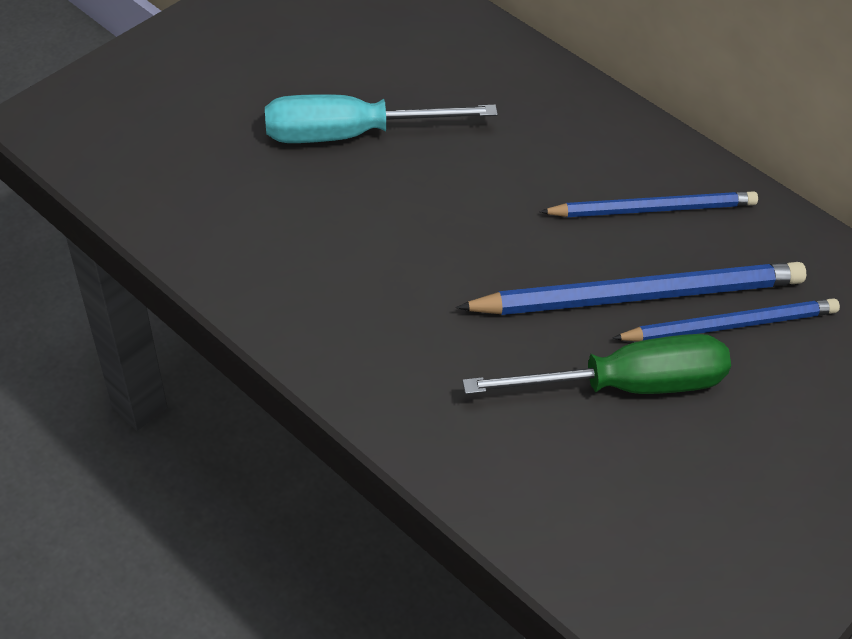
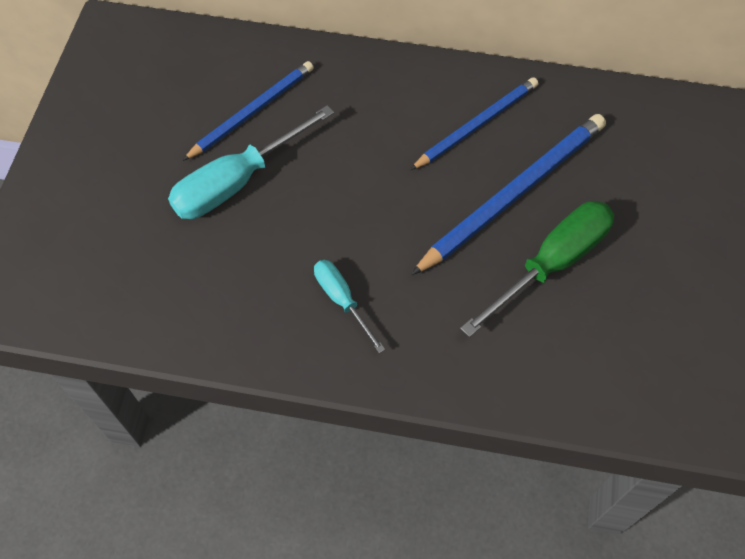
camera: 30 degrees left, 10 degrees up
(366, 295) = (342, 300): none -> turquoise screwdriver
(730, 325) = (581, 182): blue pencil -> blue pencil (252, 112)

